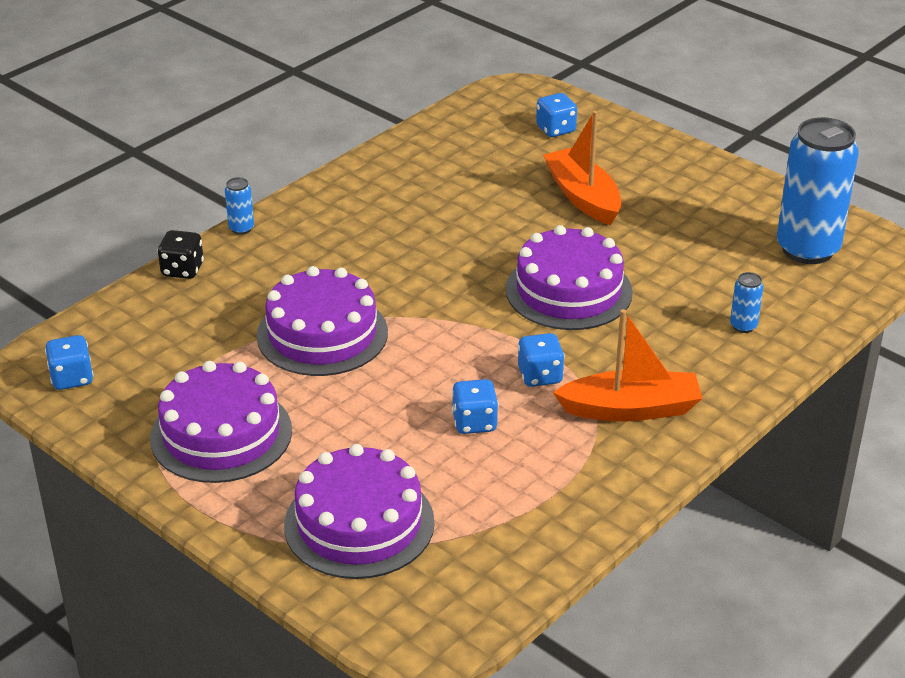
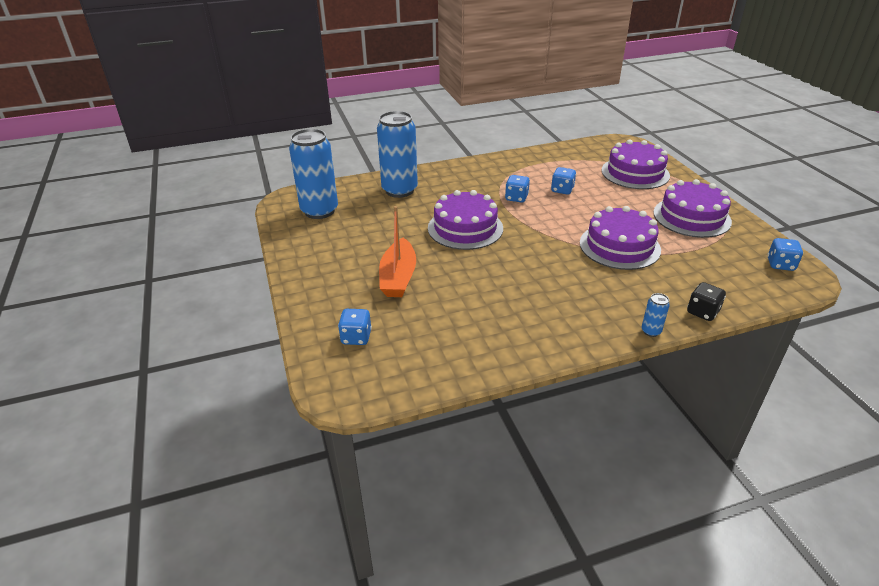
camera: 150 degrees left, 0 degrees up
(630, 409) = (487, 177): orange boat -> none
(743, 326) = (399, 190): blue can -> blue can, size x2.47

